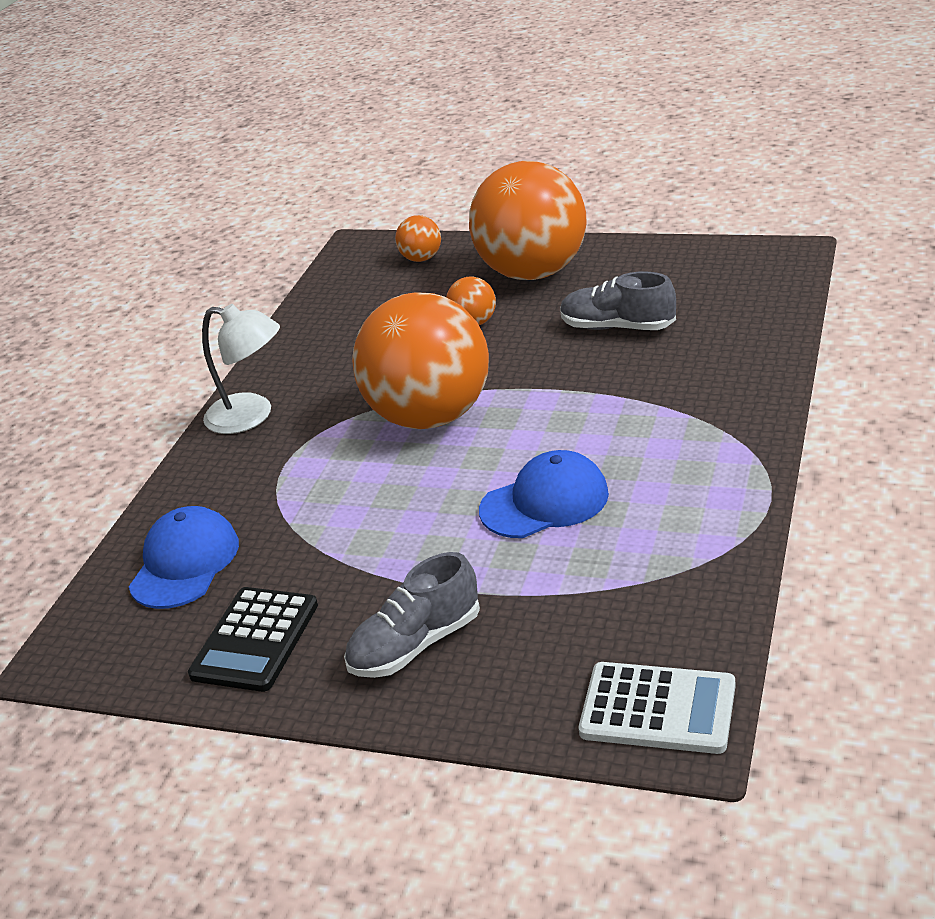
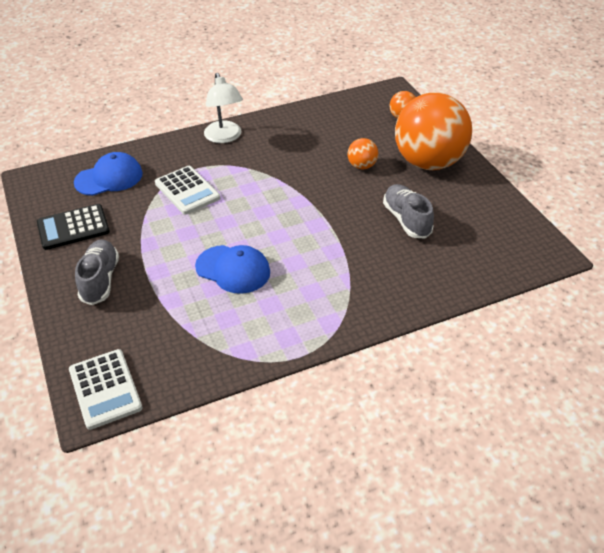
camera: 45 degrees right, 10 degrees up
(323, 491) = (187, 191): none -> white calculator
(415, 645) = (100, 280): grey shoe -> grey shoe turned 75 degrees clockwise
(431, 416) = (270, 194): orange ball -> none

